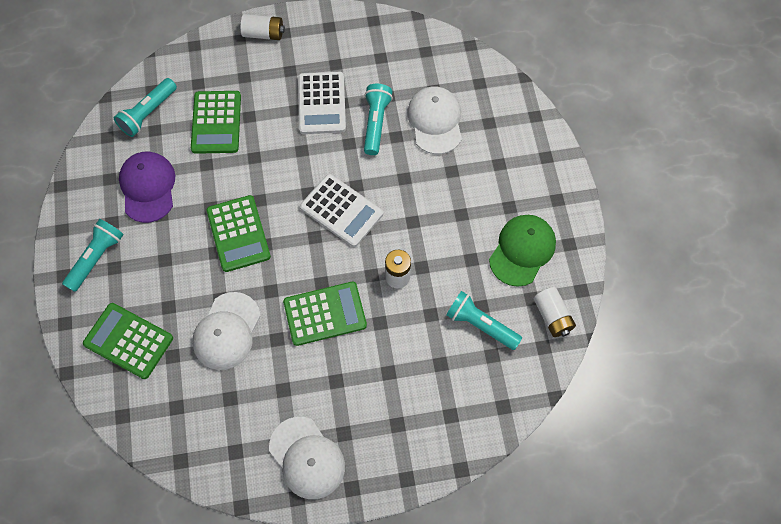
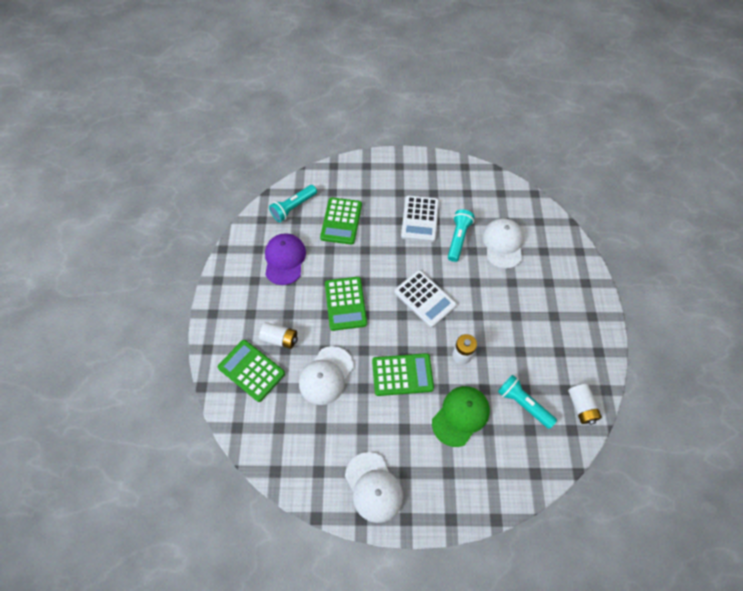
camera: 10 degrees right, 5 degrees down
(96, 258) = (238, 305): turquoise flashlight -> none
(263, 33) = (384, 164): white battery -> white battery (280, 339)
(522, 250) = (561, 351): green cap -> green cap (460, 416)

